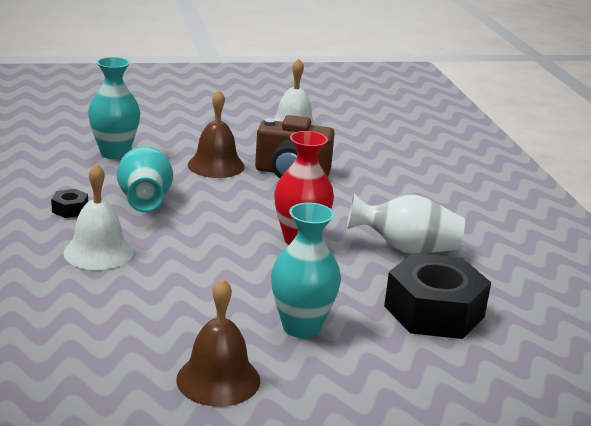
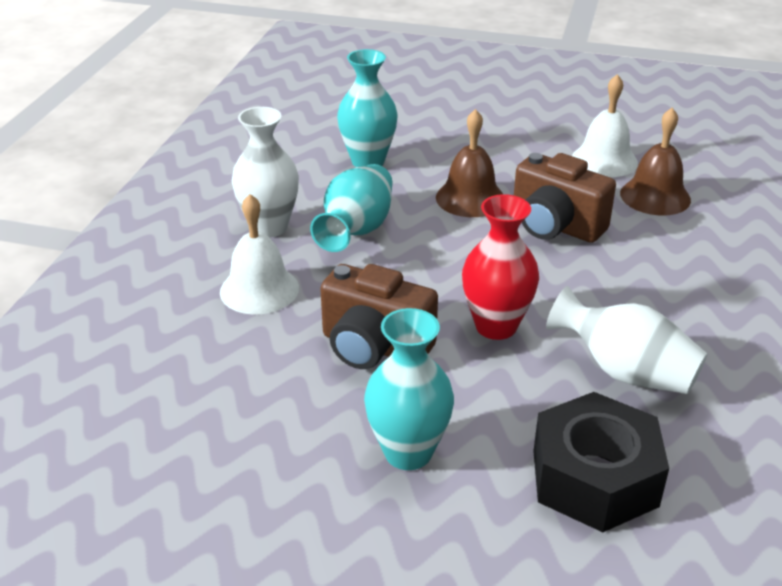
camera: 30 degrees right, 10 degrees up
(70, 209) = (269, 227): black nut -> white vase
(218, 379) = (263, 497): brown bell -> brown bell (655, 196)
(223, 270) = (374, 347): none -> brown camera

